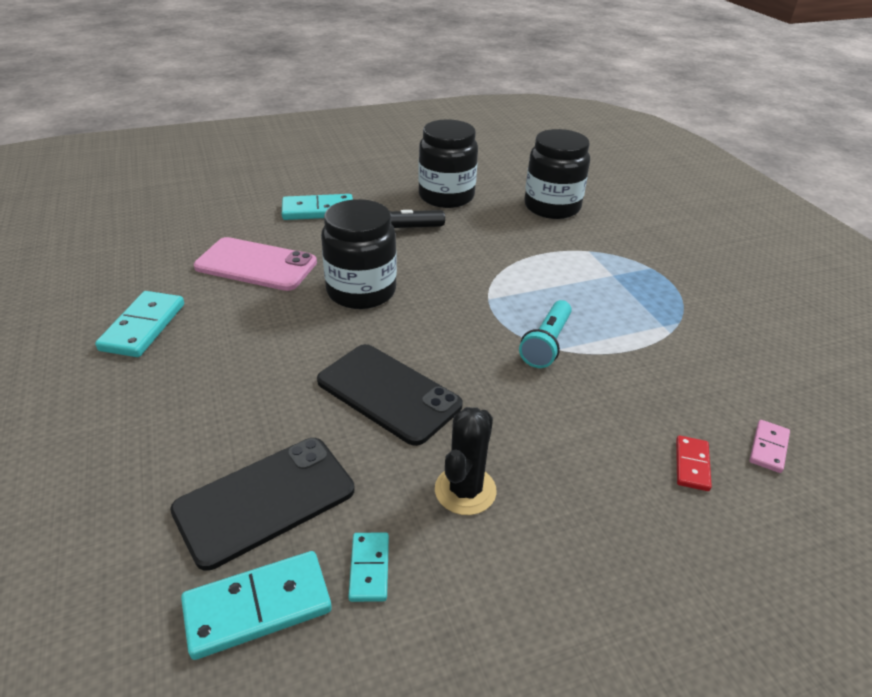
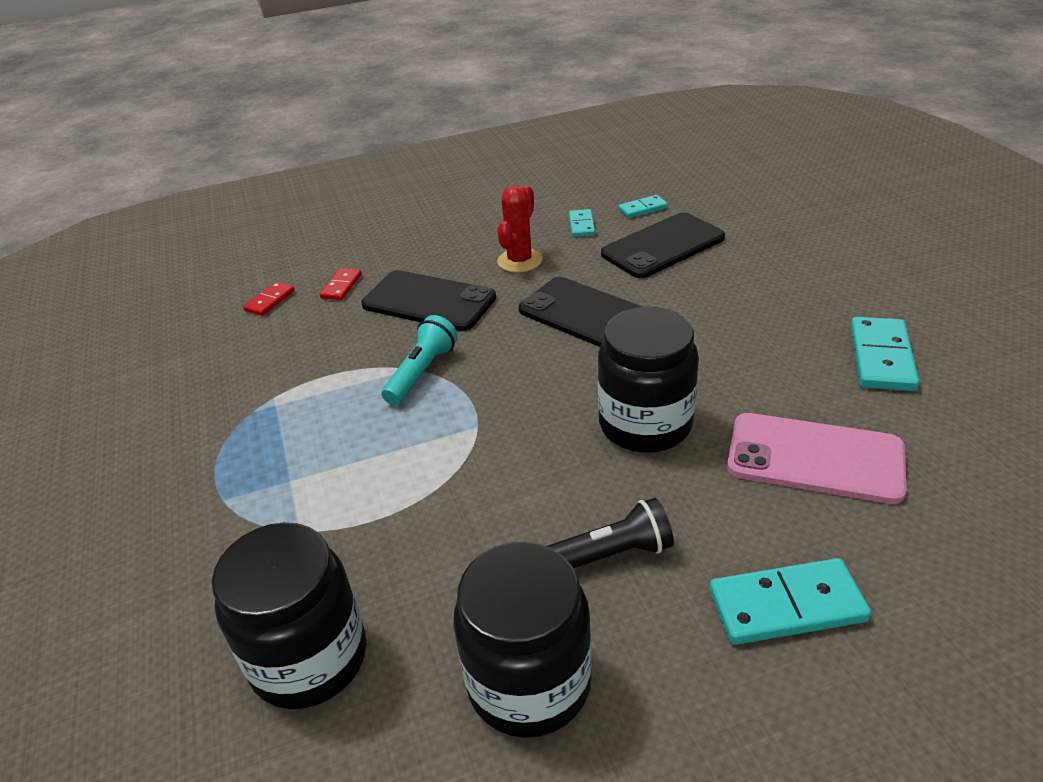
camera: 175 degrees left, 0 degrees up
(258, 607) = (642, 208): turquoise domino -> turquoise domino, size x0.57
(465, 490) = (519, 261): black cactus -> red cactus
(568, 428) = (429, 301): none -> black phone
(768, 448) = (270, 301): pink domino -> red domino

